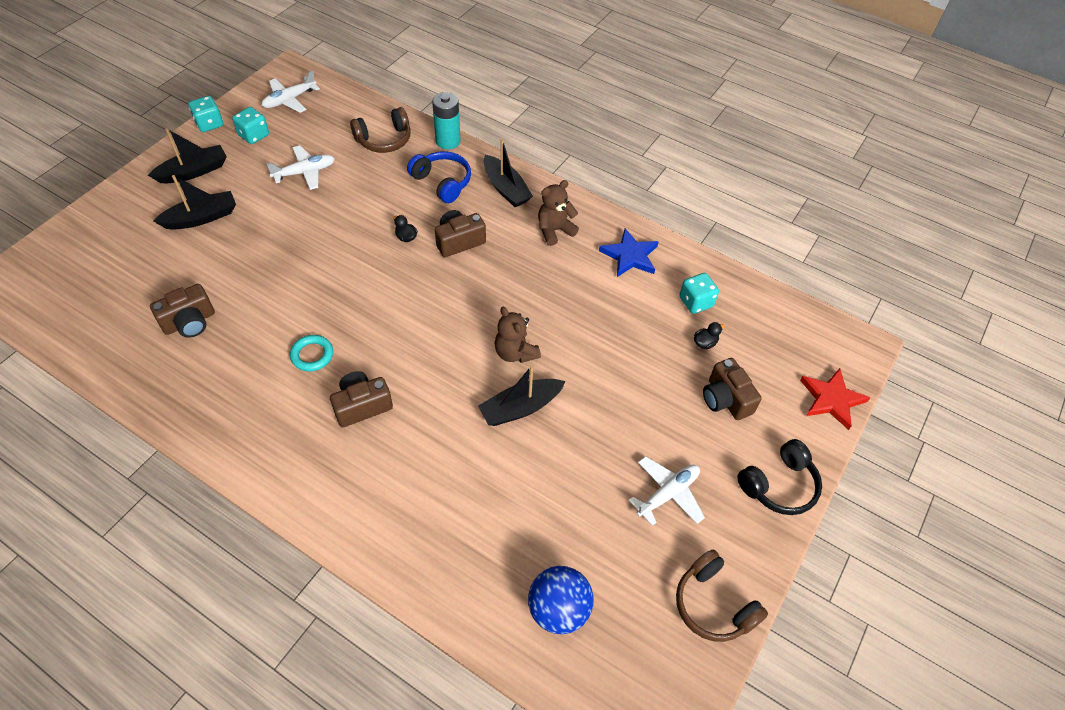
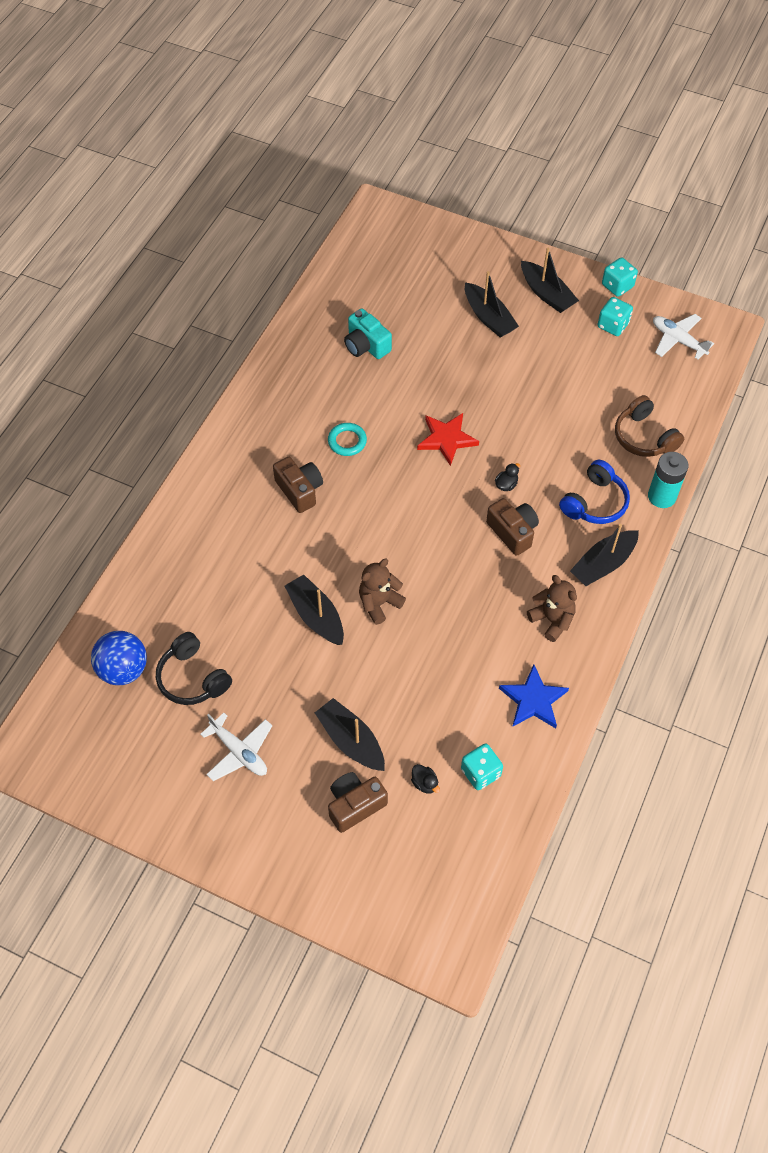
camera: 85 degrees right, 5 degrees up
(189, 322) = (366, 345): brown camera -> turquoise camera
(305, 172) = (572, 380): white plane -> none
(660, 394) = (351, 741): none -> black boat
(713, 604) = (134, 794): brown headphones -> none
(779, 485) = (259, 857): black headphones -> black headphones (192, 678)
(831, 399) = (371, 918): red star -> red star (446, 439)

